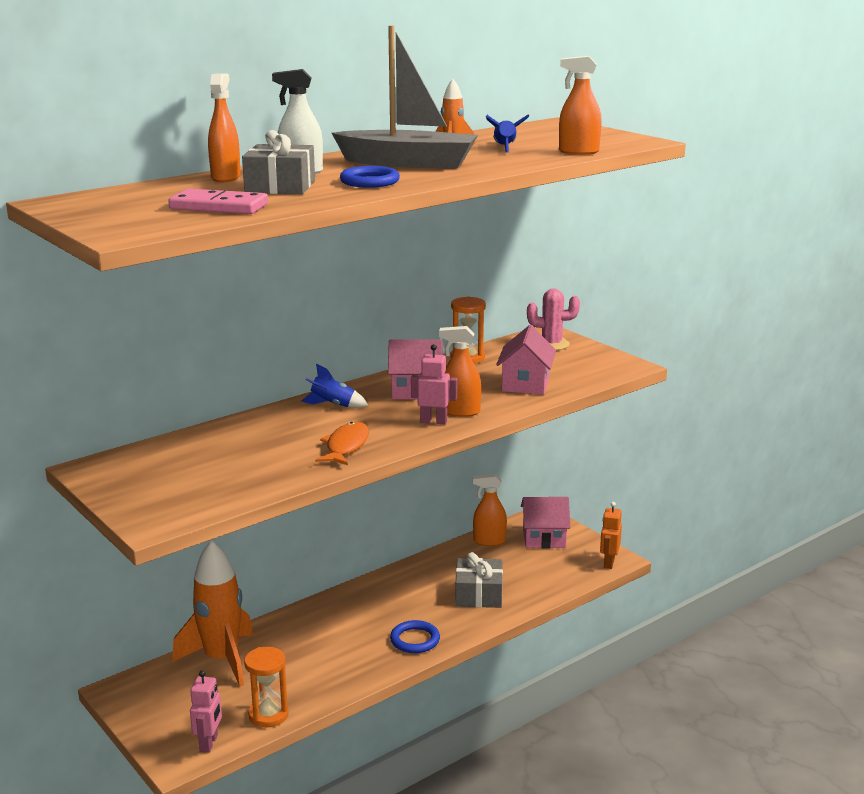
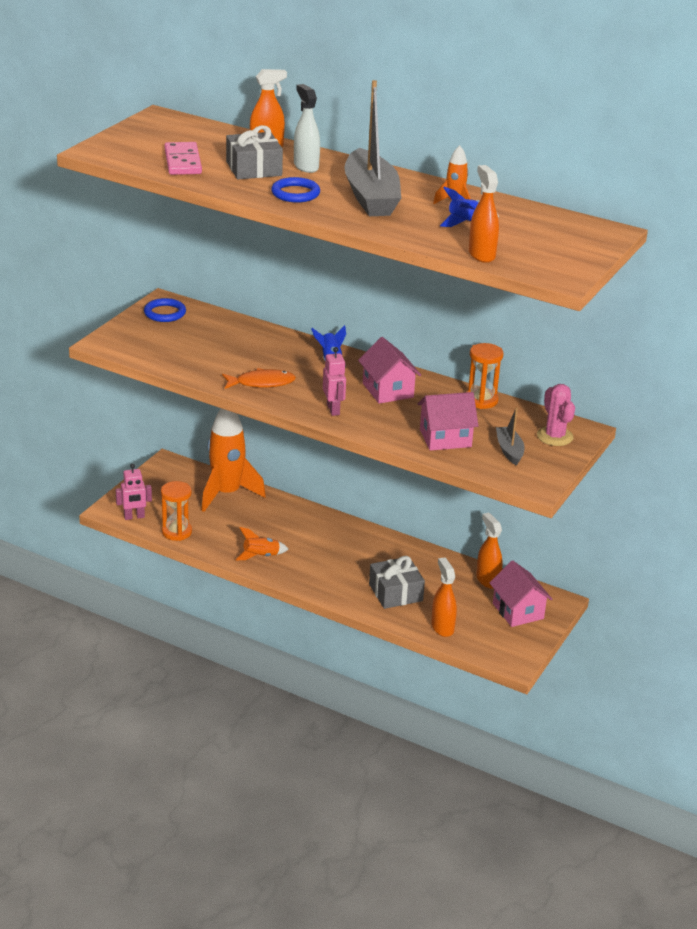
camera: 65 degrees right, 10 degrees up
(361, 663) = (261, 556): none -> orange rocket
(415, 640) = (307, 574): blue ring -> blue ring (165, 313)
(460, 412) = (361, 418): orange spray bottle -> orange spray bottle (442, 627)
(564, 364) = (509, 450): none -> grey boat
(608, 563) = (504, 658): orange robot -> none

